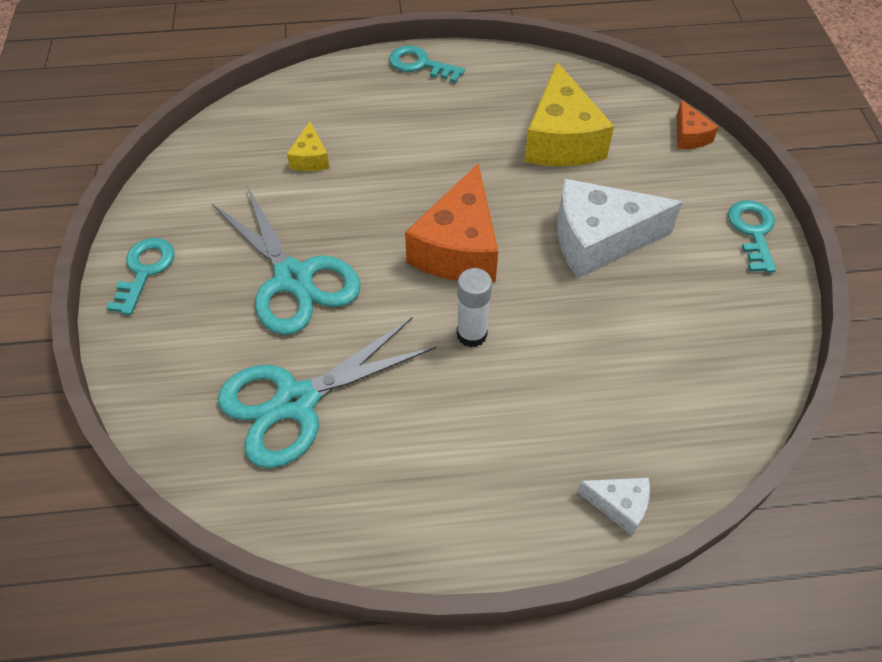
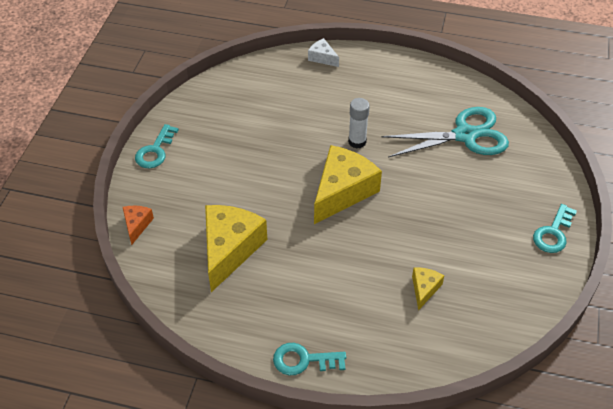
camera: 160 degrees left, 5 degrees down
(293, 278) = (454, 201): turquoise scissors -> none
(420, 64) = (303, 360): turquoise key -> turquoise key turned 135 degrees clockwise
(458, 248) = (342, 191): orange cheese -> yellow cheese
(599, 240) = (252, 172): white cheese -> none

